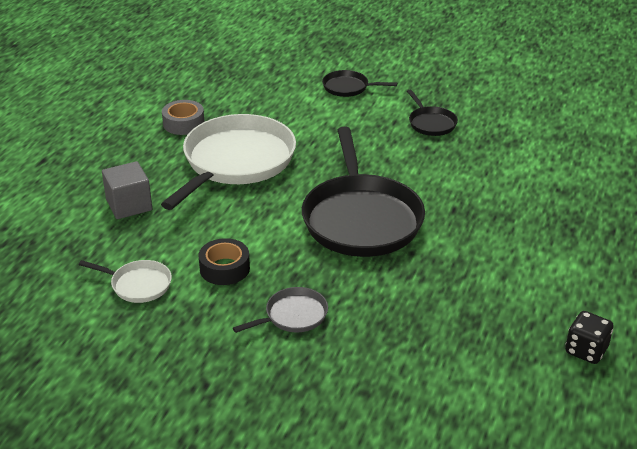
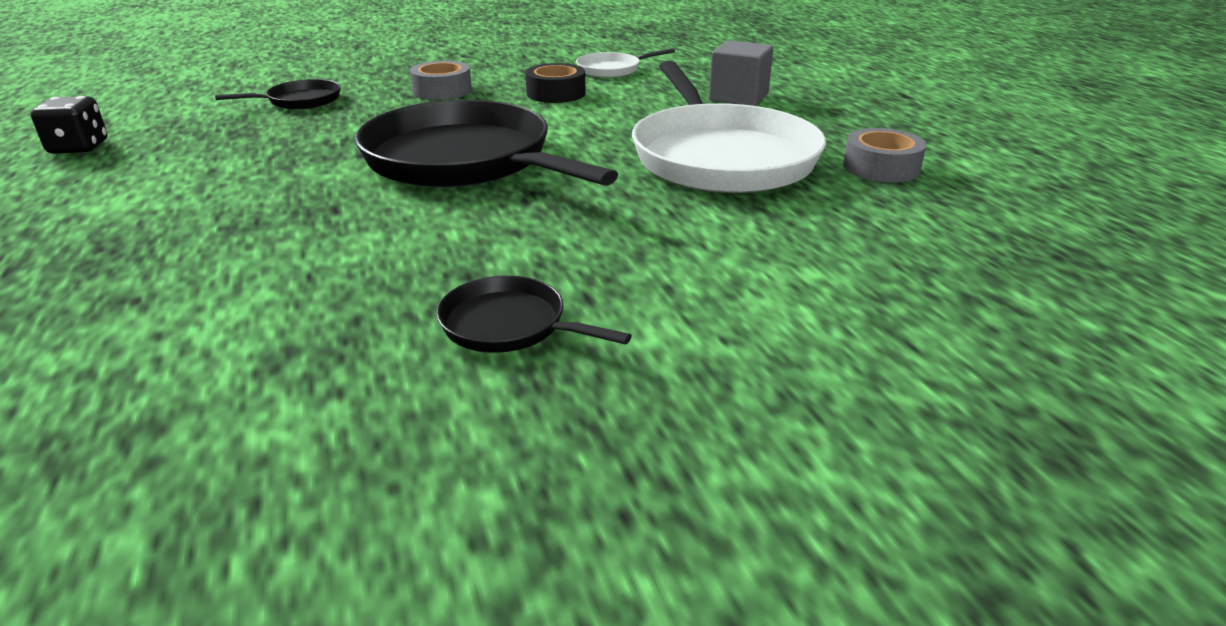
camera: 140 degrees right, 5 degrees down
(293, 315) = (442, 90): grey pan -> grey tape
(348, 87) = (791, 328): black pan -> black pan (300, 101)

